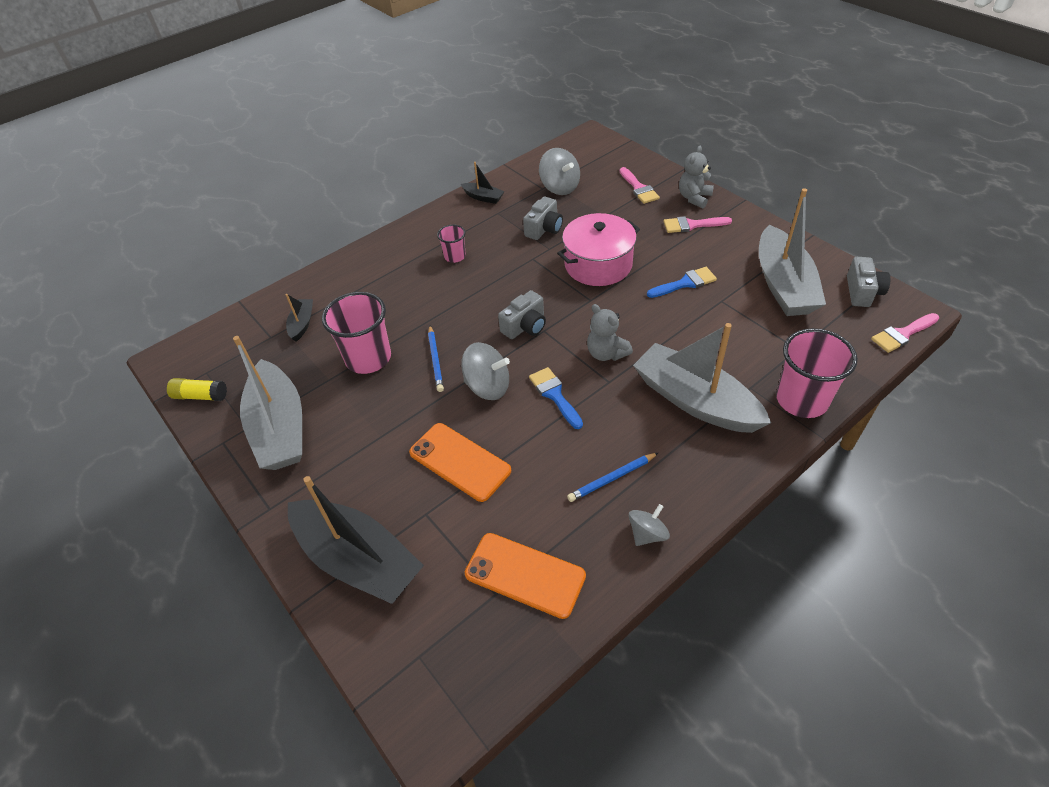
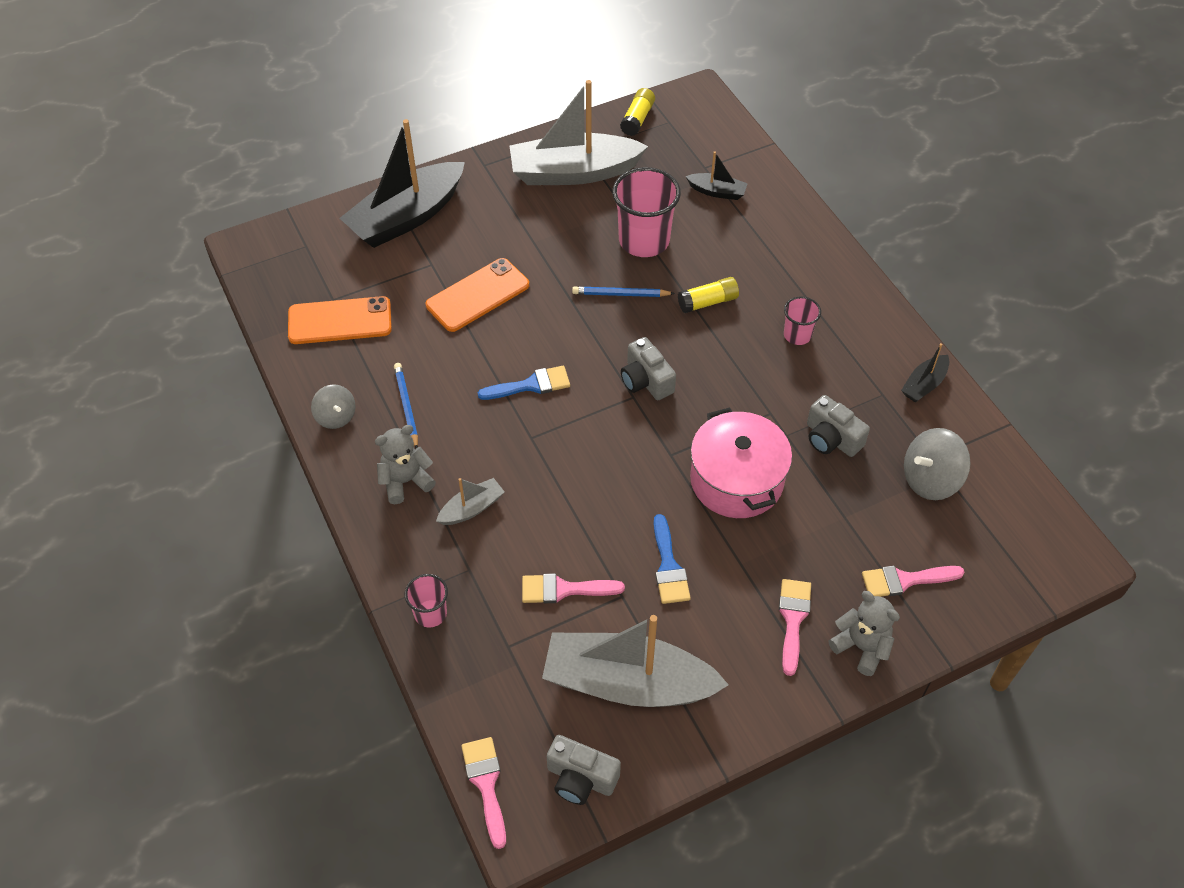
camera: 100 degrees right, 5 degrees up
(433, 307) = (707, 302): none -> yellow glue stick
(488, 386) = (565, 331): grey spinning top -> none
(525, 575) = (340, 321): orange phone -> orange phone turned 45 degrees clockwise
(606, 353) = (574, 446): grey teddy bear -> grey teddy bear (405, 481)
(695, 401) = (471, 508): grey boat -> grey boat, size x0.45
(734, 330) = (564, 589): none -> pink brush
(801, 400) = (430, 613): pink cup -> pink cup, size x0.53

